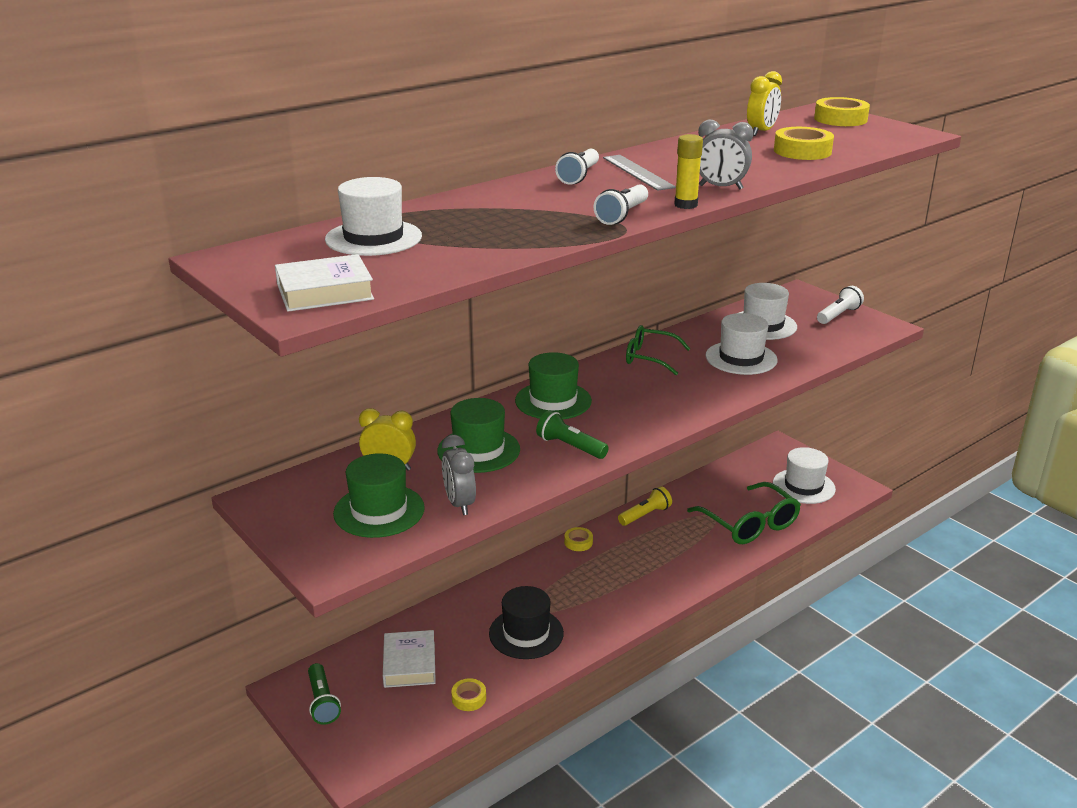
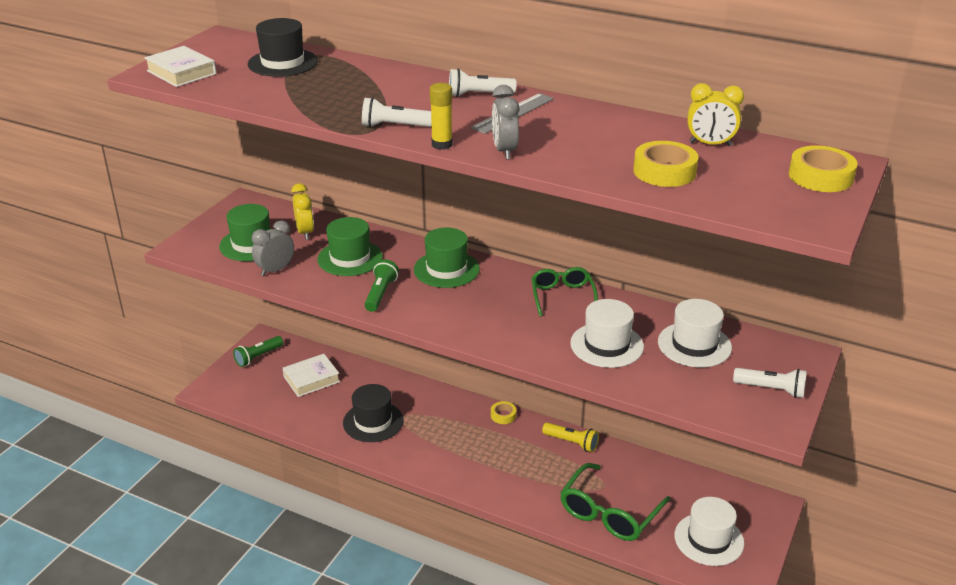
camera: 65 degrees right, 5 degrees up
(373, 238) = (282, 63): white hat -> black hat
(469, 698) = (291, 416): yellow tape -> none

